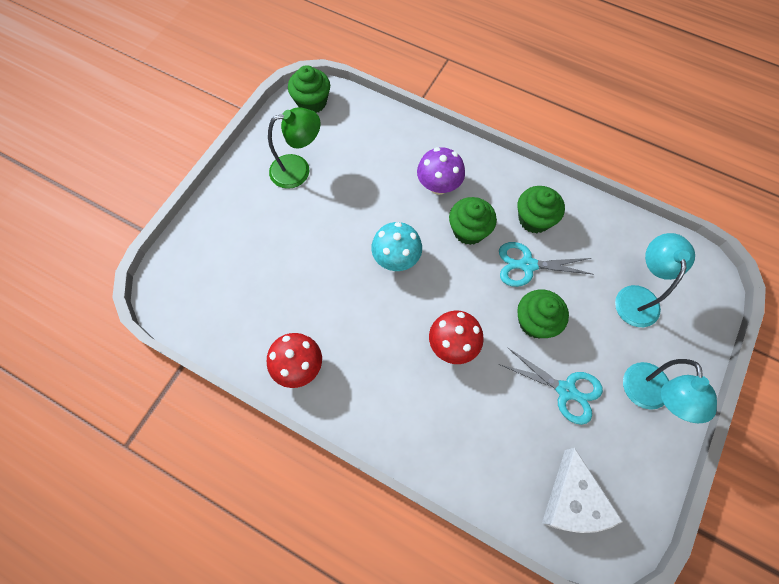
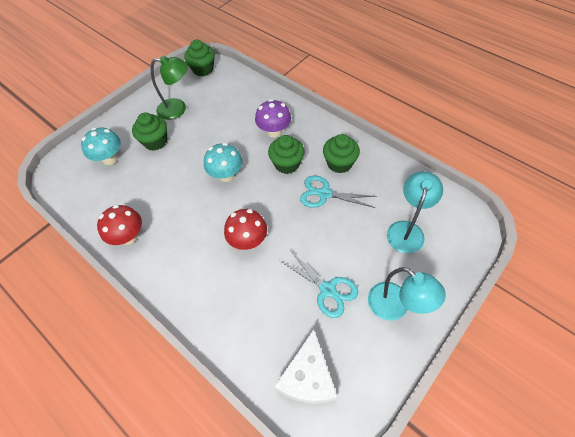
camera: 15 degrees right, 10 degrees down
(231, 259) = (110, 158): none -> turquoise mushroom
(535, 322) = (318, 235): green cupcake -> green cupcake (155, 141)
(647, 396) = (395, 307): turquoise lamp -> turquoise lamp turned 60 degrees counterclockwise

